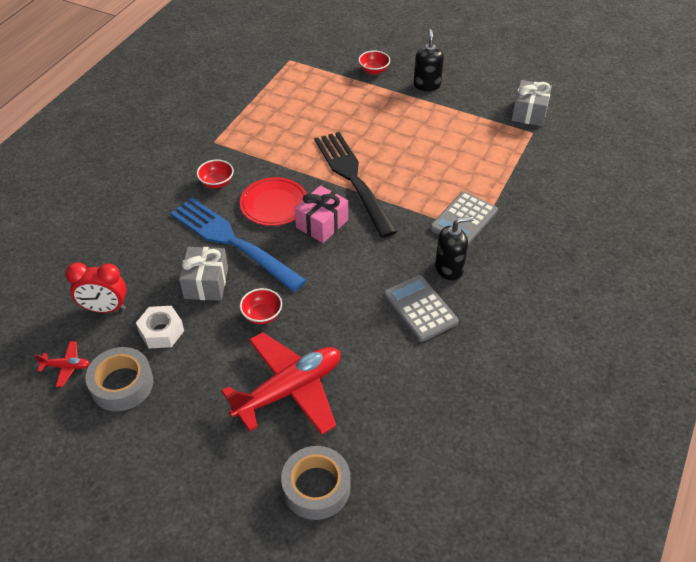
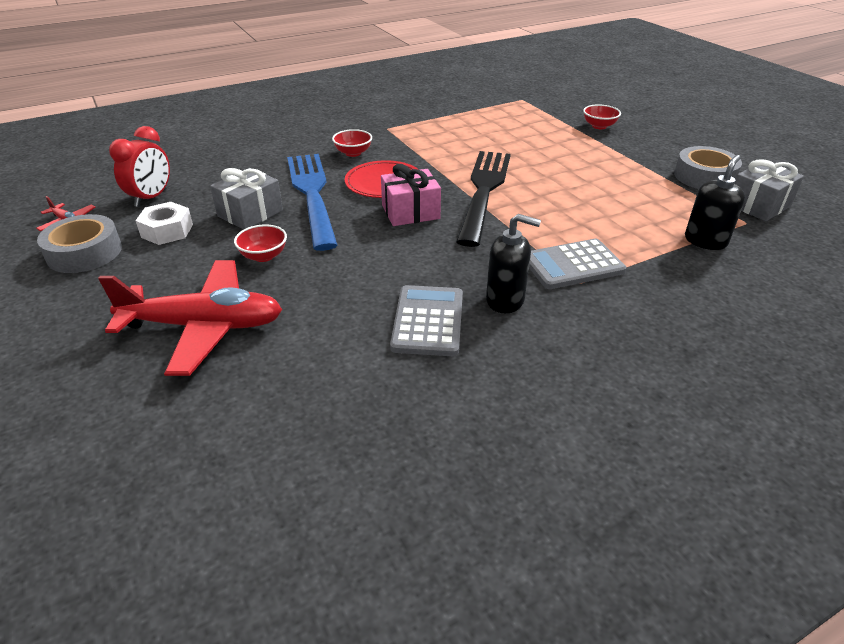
camera: 35 degrees right, 10 degrees down
(105, 308) = (151, 198): red clock -> red clock turned 105 degrees counterclockwise
(316, 487) = (106, 430): grey tape -> grey tape (704, 177)
(427, 85) = (648, 150): black soap dispenser -> black soap dispenser (705, 241)

